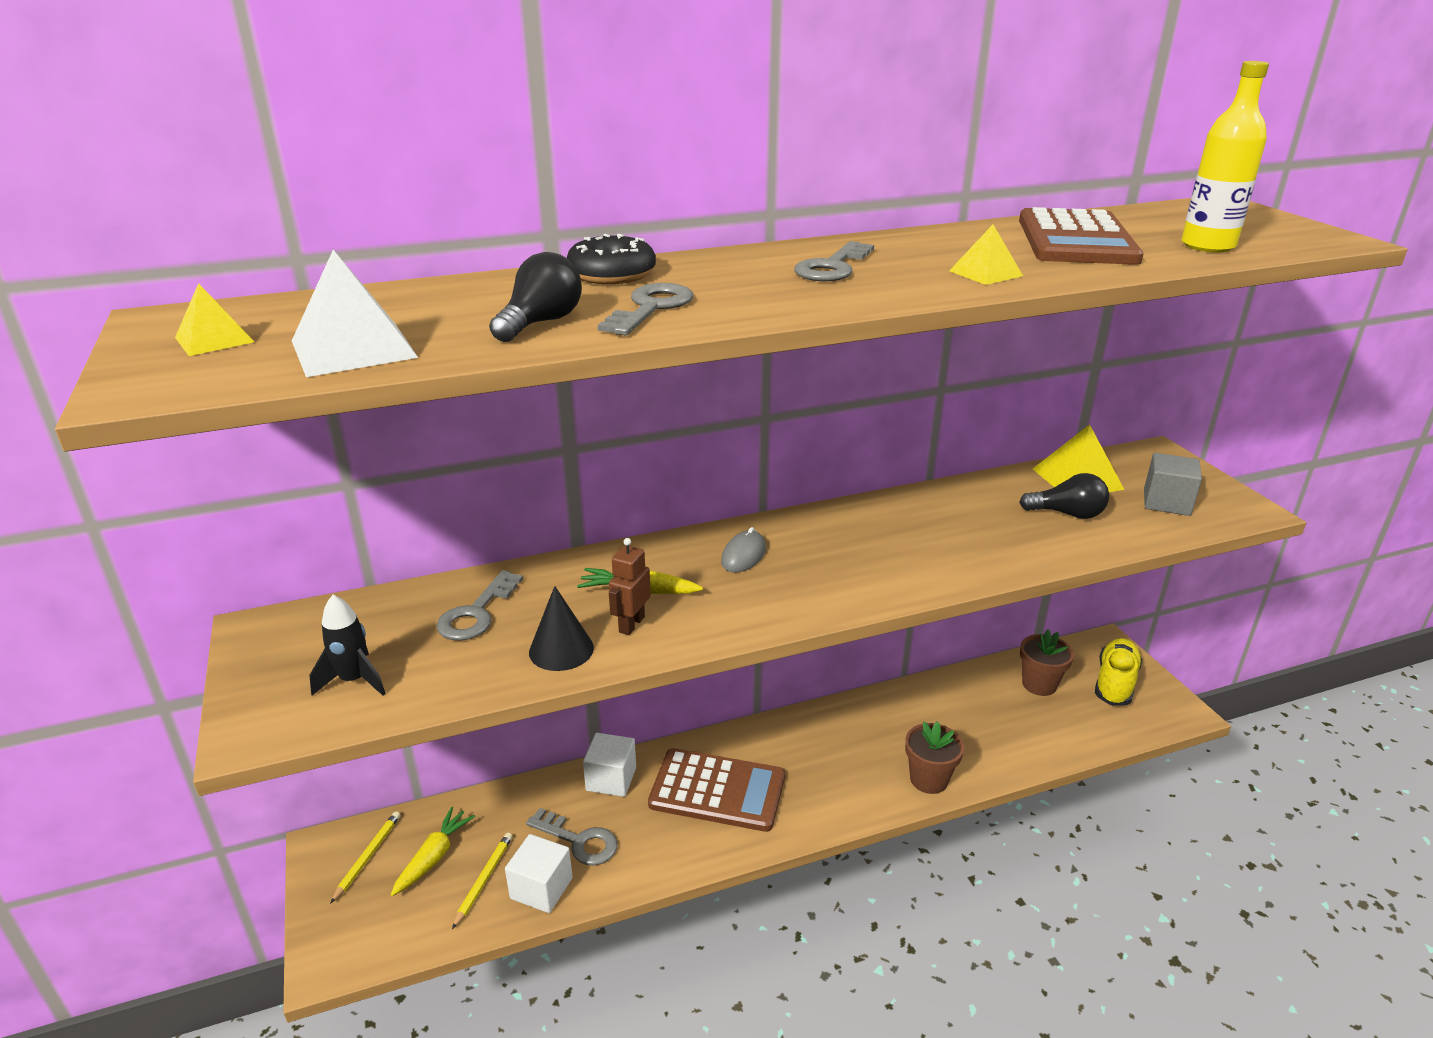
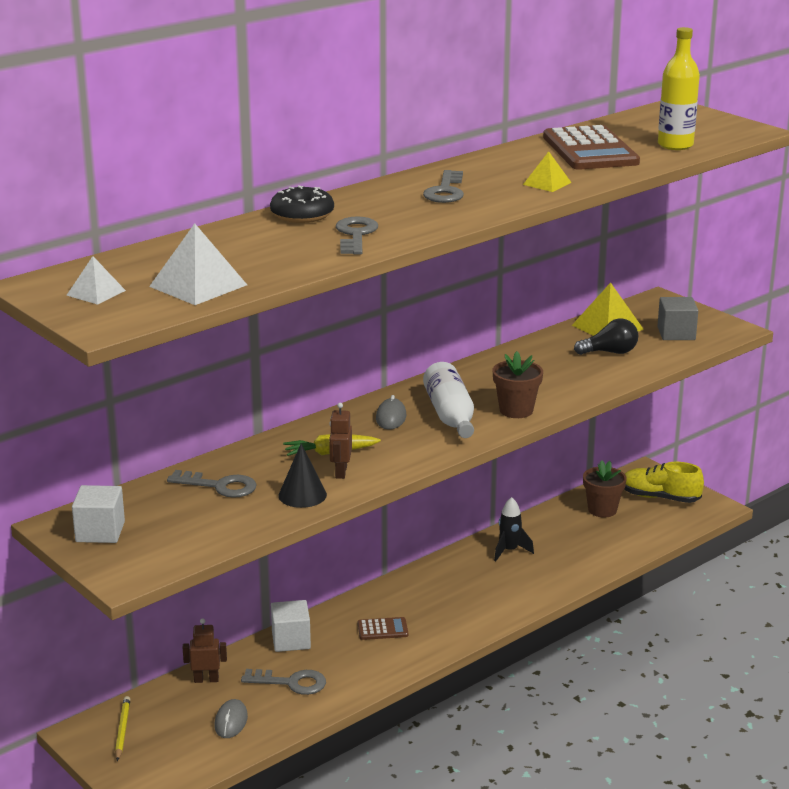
camera: 20 degrees left, 5 degrees down
(214, 340) = (96, 293): yellow pyramid -> white pyramid
(354, 680) = (168, 538): black rocket -> black rocket (509, 551)
(434, 857) = (178, 718): yellow carrot -> none
(476, 613) = (219, 486): grey key -> grey key turned 75 degrees counterclockwise
(484, 880) = (231, 721): yellow pencil -> grey mouse
(494, 809) = (206, 679): none -> brown robot
(540, 323) = (296, 254): black light bulb -> none
(541, 888) = (281, 716): white cube -> white cube (100, 532)
(717, 791) = (382, 629): brown calculator -> brown calculator, size x0.46
(818, 567) = (450, 415): none -> white bottle
(929, 779) = (543, 588): brown flower pot -> brown flower pot (516, 410)
(1115, 683) = (659, 497): yellow shoe -> yellow shoe turned 75 degrees counterclockwise

